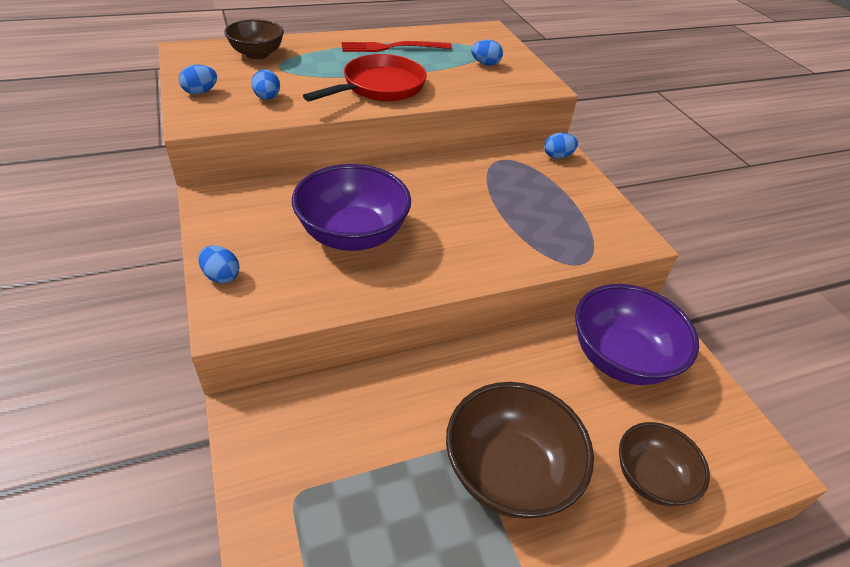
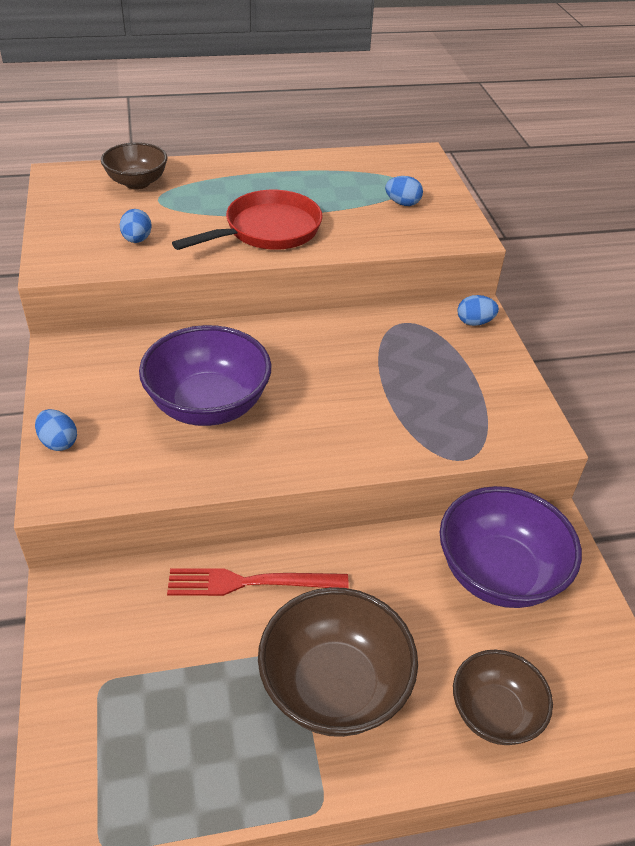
camera: 10 degrees right, 0 degrees up
(200, 92) = (65, 229): blue egg -> none
(393, 47) = (296, 177): red fork -> red fork (252, 582)

